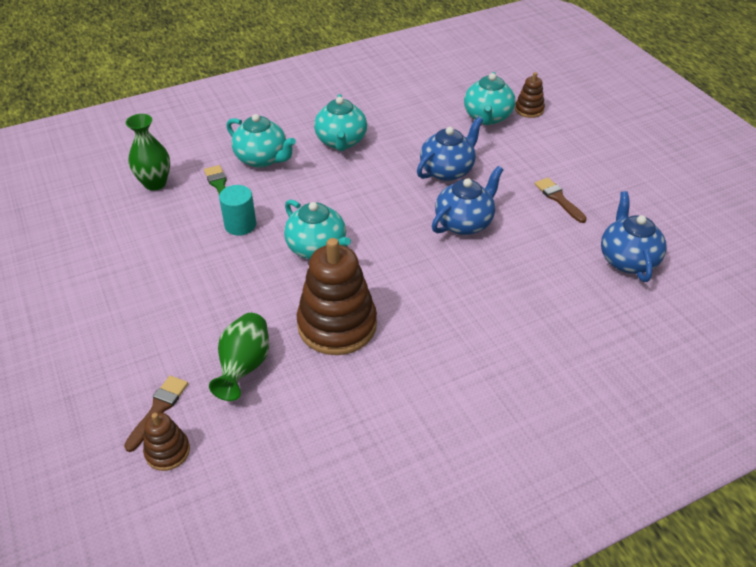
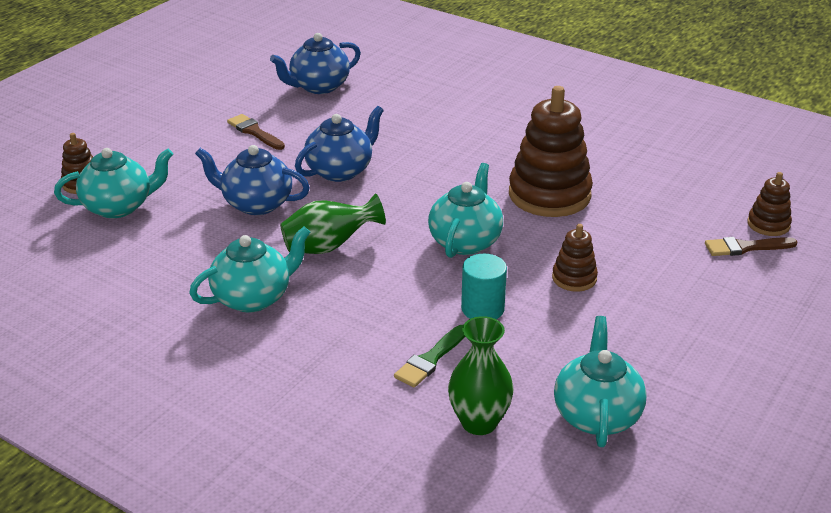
camera: 120 degrees left, 10 degrees down
(226, 283) = (574, 278): none -> brown stacking toy
(244, 367) = (650, 223): green vase -> green vase (329, 246)
(262, 159) = (344, 348): turquoise teapot -> turquoise teapot (596, 415)
(464, 223) = (340, 171): blue teapot -> blue teapot turned 120 degrees clockwise
(558, 199) = (254, 132): brown brush -> brown brush turned 105 degrees clockwise

